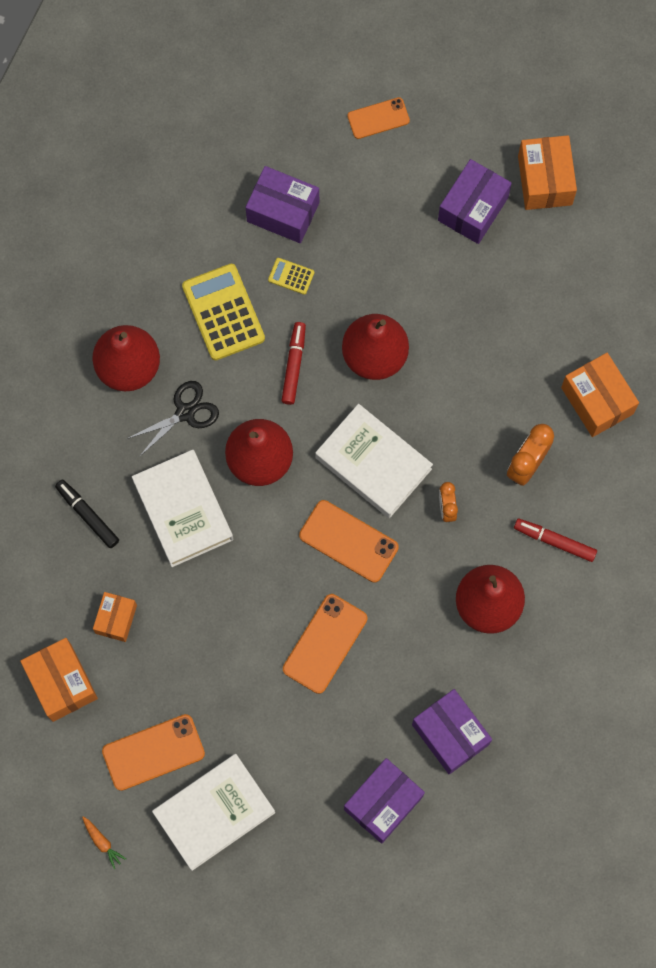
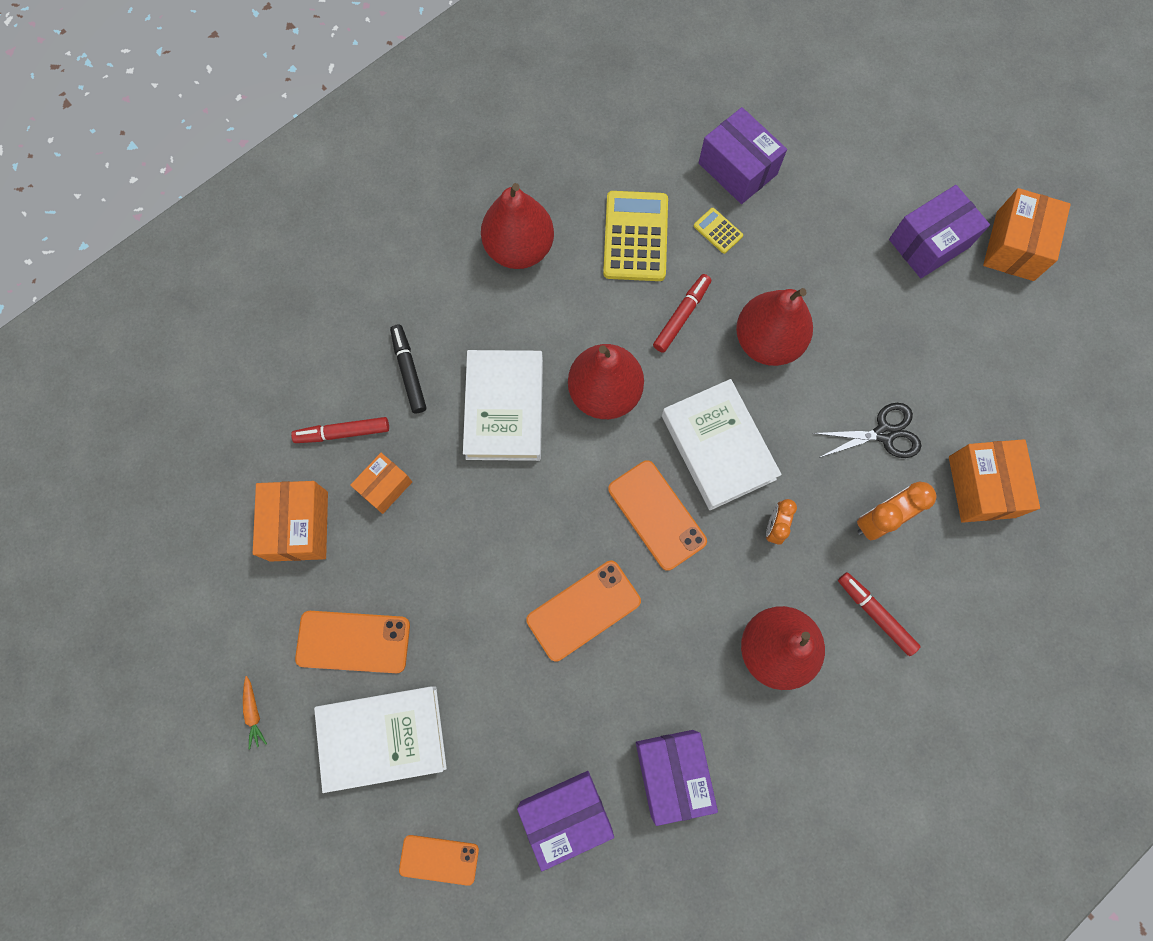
camera: 25 degrees right, 0 degrees up
(58, 591) = (343, 433): none -> red marker
(185, 412) = (553, 315): black scissors -> black scissors (884, 433)
(378, 118) = (870, 121): orange phone -> orange phone (439, 859)

